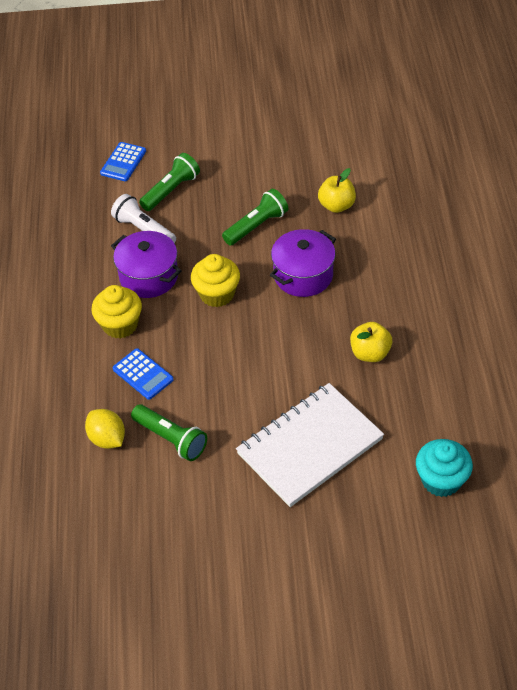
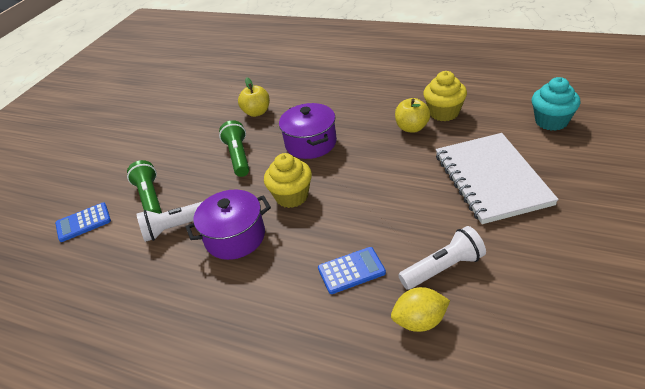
camera: 60 degrees left, 10 degrees down
(120, 325) = (277, 273): yellow cupcake -> yellow cupcake (444, 113)
(123, 162) = (83, 222): blue calculator -> blue calculator turned 105 degrees clockwise
(171, 439) = (443, 268): green flashlight -> white flashlight

